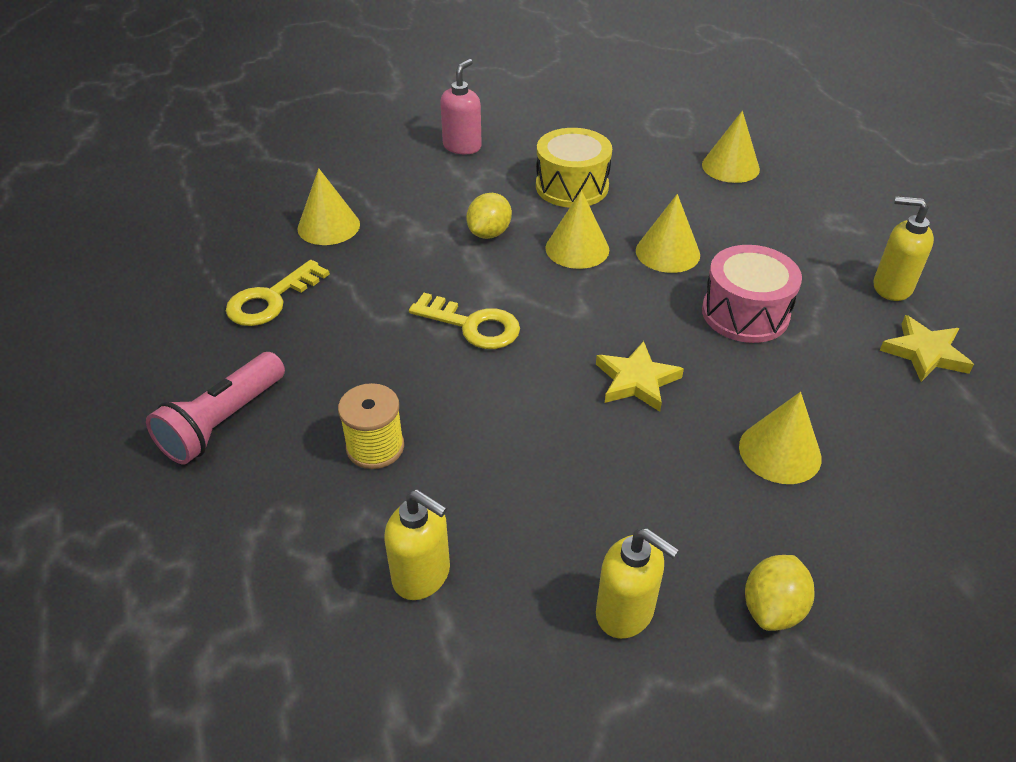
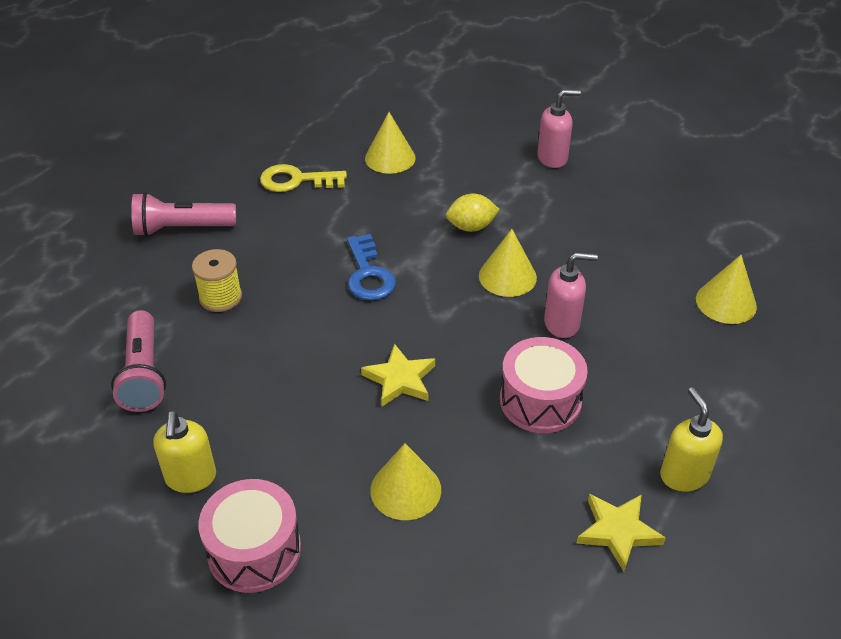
camera: 50 degrees right, 0 degrees up
(422, 575) = (144, 374): yellow soap dispenser -> pink flashlight
(473, 325) = (368, 274): yellow key -> blue key
(572, 186) = (578, 234): yellow drum -> none
(667, 252) = (562, 323): yellow cone -> pink soap dispenser
(772, 608) = (254, 550): yellow lemon -> pink drum

